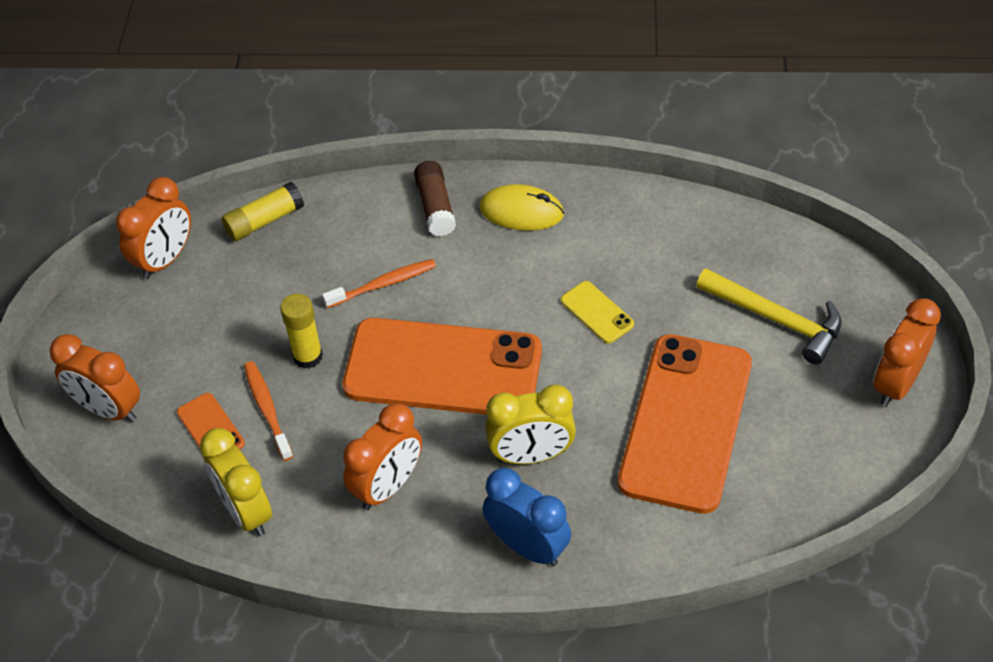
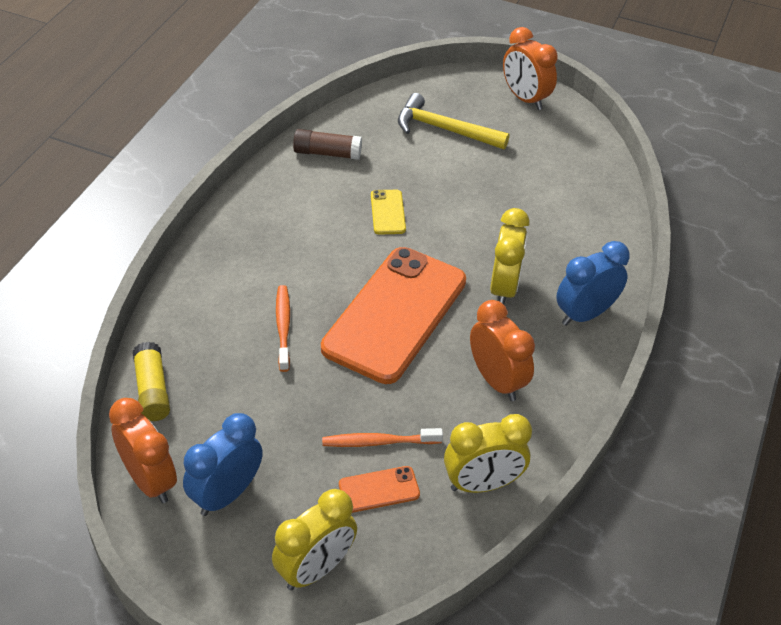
camera: 75 degrees left, 5 degrees down
(109, 409) = (315, 569): orange clock -> yellow clock
(168, 317) = (226, 494): none -> blue clock
(308, 356) = (334, 398): yellow glue stick -> none
(435, 207) = (218, 270): brown glue stick -> brown glue stick (327, 153)
(521, 211) = (259, 222): yellow mouse -> none
(597, 312) = (388, 212): yellow phone -> yellow phone turned 75 degrees counterclockwise
(686, 422) = (511, 200): orange phone -> none
(776, 319) = (444, 129): yellow hammer -> yellow hammer turned 120 degrees counterclockwise

